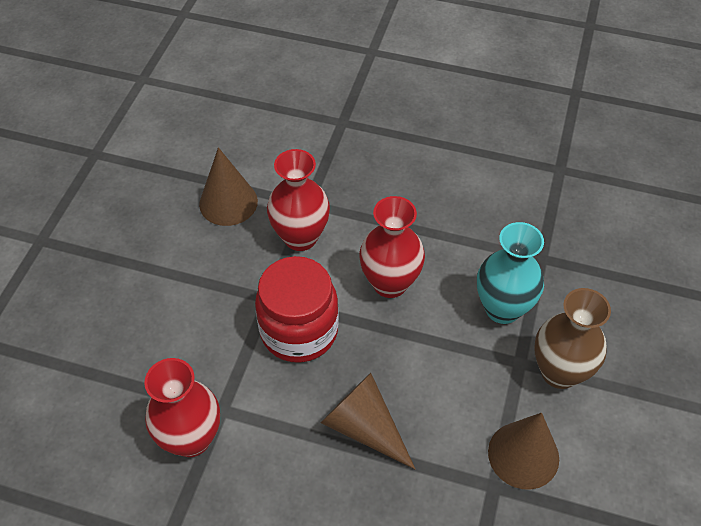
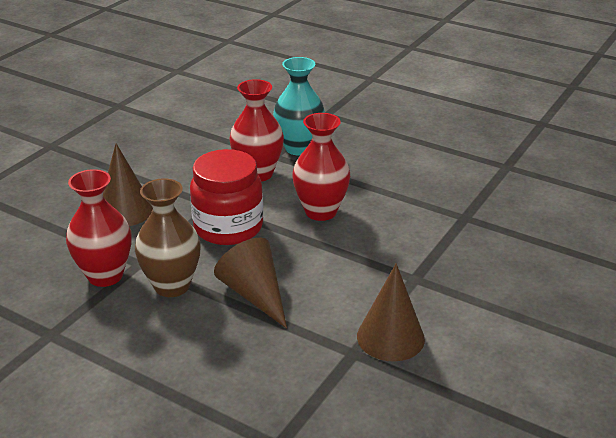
camera: 15 degrees right, 20 degrees down
(228, 202) = (209, 146): brown cone -> brown cone (125, 210)
(502, 308) = (414, 242): turquoise vase -> turquoise vase (299, 148)
(559, 372) = (449, 290): brown vase -> brown vase (172, 286)

